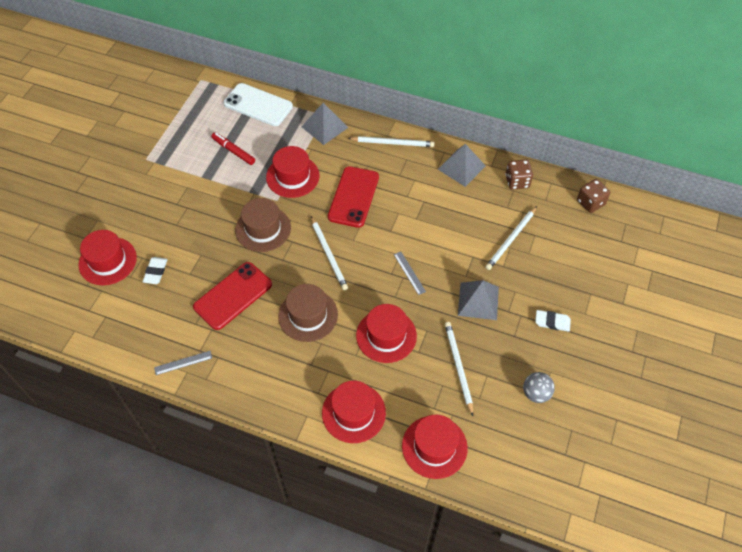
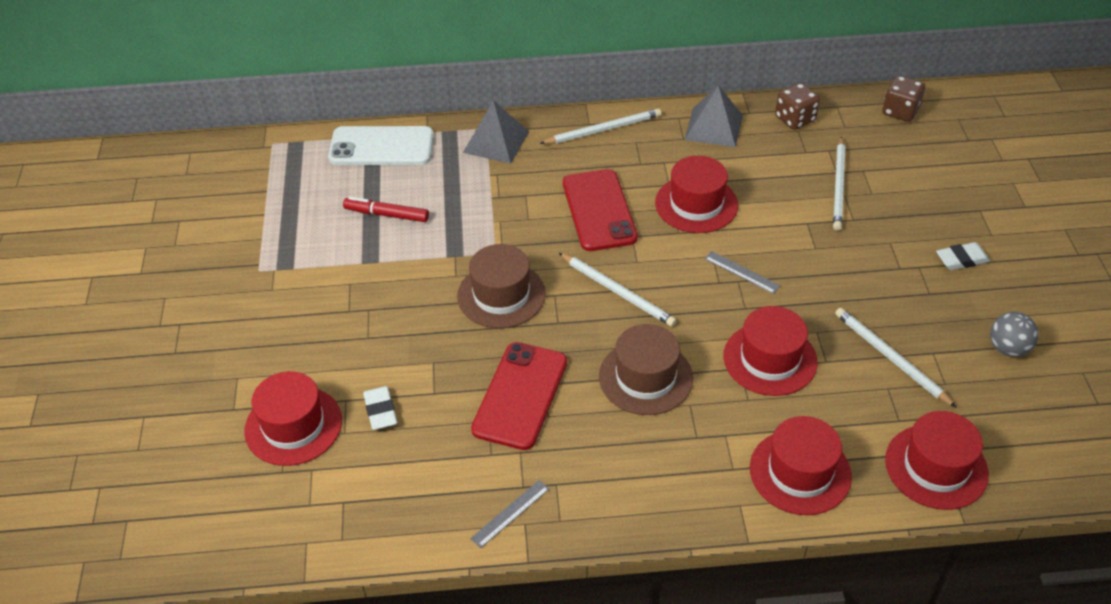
camera: 25 degrees left, 10 degrees down
(292, 176) = (496, 216): red hat -> red hat (696, 204)
(478, 301) = (854, 271): grey pyramid -> none

